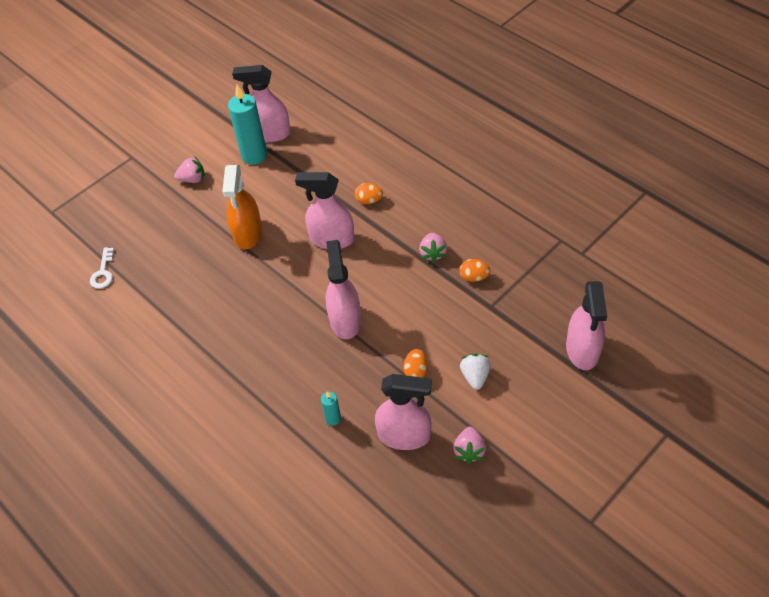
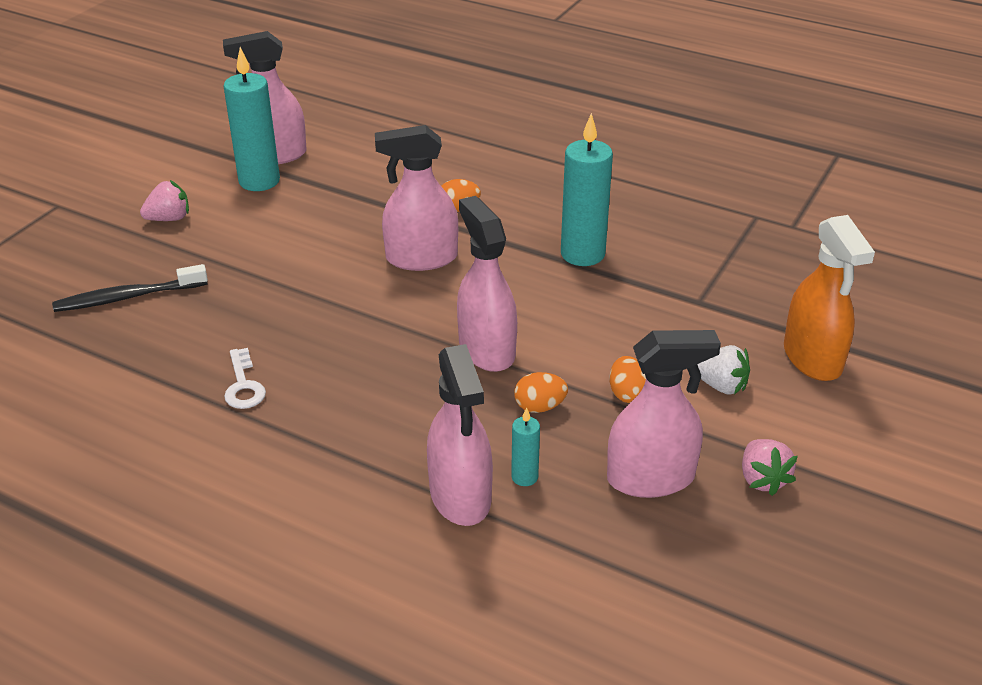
camera: 20 degrees left, 15 degrees down
(103, 272) = (50, 350): white key -> white key (243, 385)
(154, 239) = (128, 297): none -> black toothbrush
(248, 233) = (284, 269): orange spray bottle -> orange spray bottle (812, 358)
(433, 253) = (582, 254): pink strawberry -> turquoise candle
(474, 277) = (656, 272): orange egg -> orange egg (539, 407)
(475, 376) = (721, 386): white strawberry -> white strawberry turned 135 degrees clockwise
(582, 350) = (857, 330): pink spray bottle -> pink spray bottle (460, 496)

